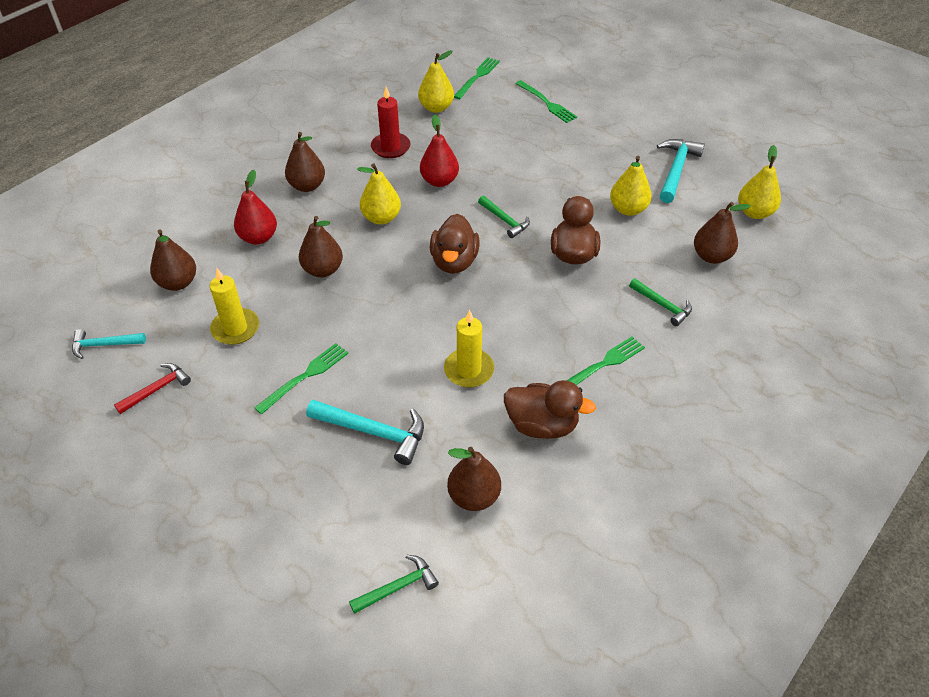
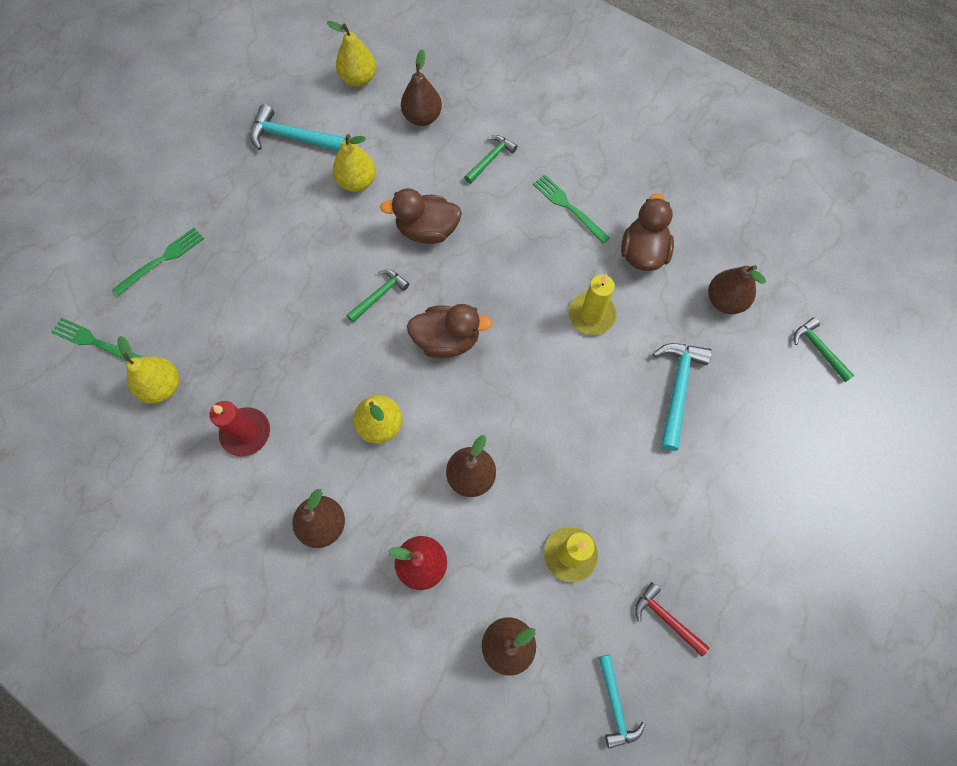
camera: 95 degrees left, 20 degrees up
(305, 376) = (623, 465): green fork -> none
(439, 181) = (312, 368): red pear -> none

